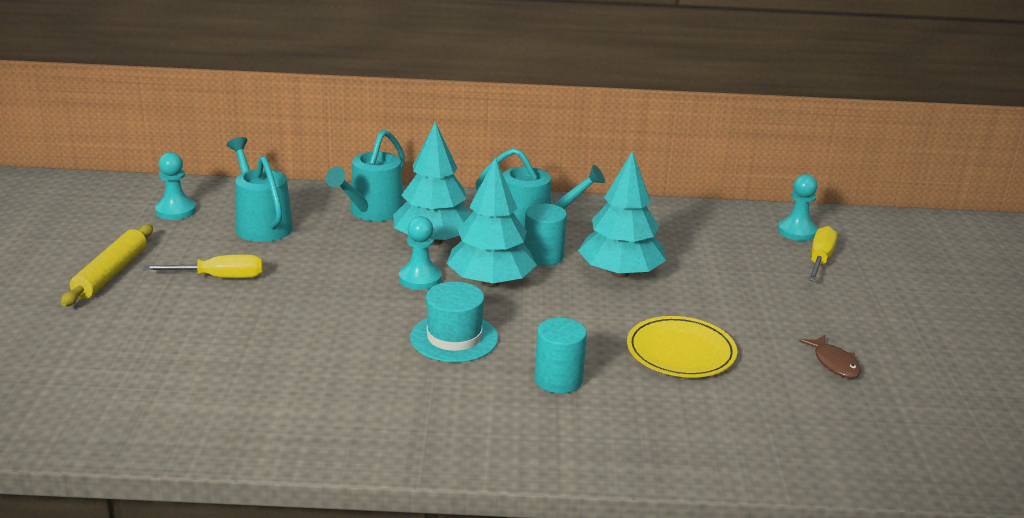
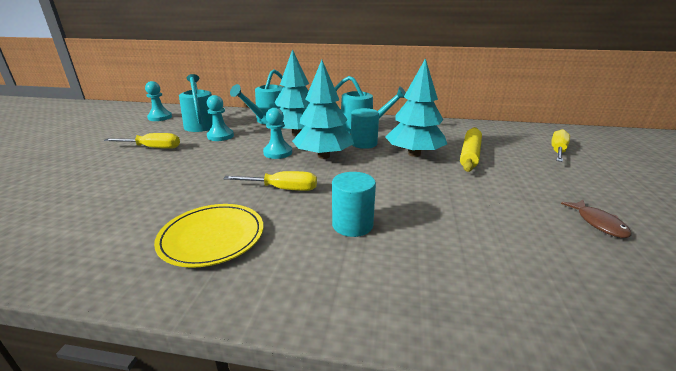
camera: 10 degrees right, 0 degrees up
(111, 274) = (91, 144): yellow rolling pin -> yellow rolling pin (470, 154)
(454, 338) = (282, 189): turquoise hat -> yellow screwdriver
(681, 351) = (459, 207): yellow plate -> yellow plate (212, 237)
(797, 231) = (536, 136): turquoise pawn -> turquoise pawn (220, 136)

